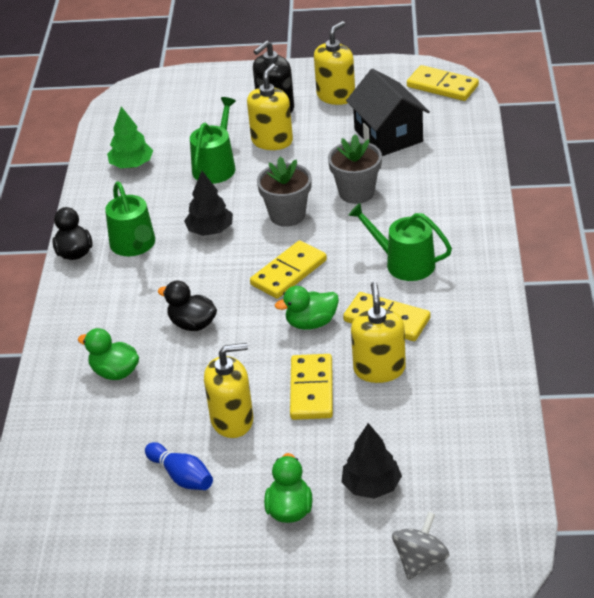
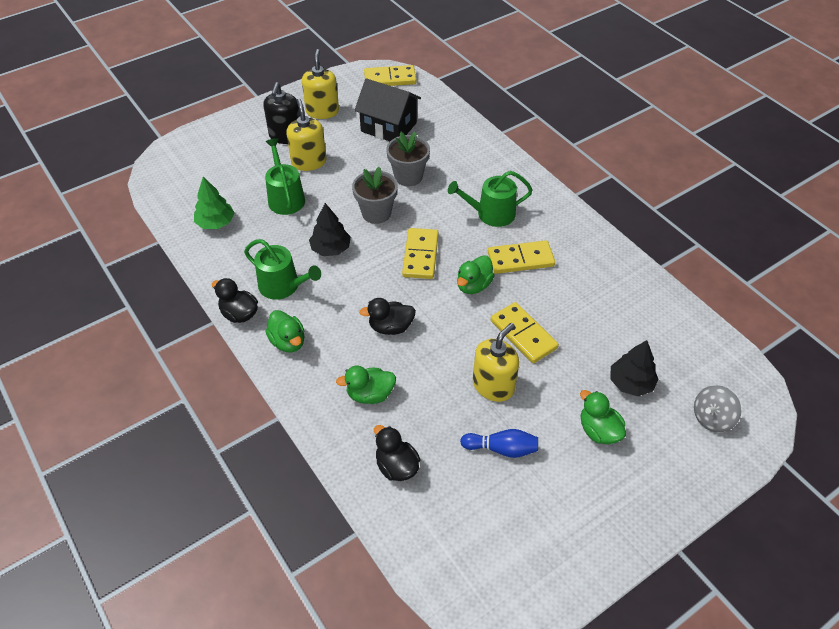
camera: 40 degrees left, 10 degrees up
(76, 441) = (396, 466): none -> black duck
(91, 295) = (288, 342): none -> green duck
(379, 369) = (551, 297): yellow soap dispenser -> none
(420, 561) = (712, 418): grey spinning top -> grey spinning top turned 120 degrees counterclockwise

